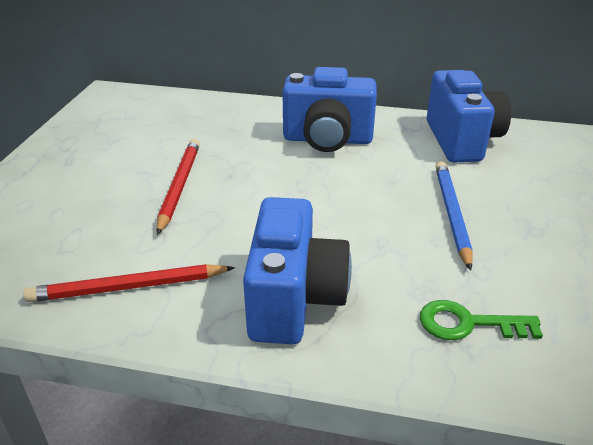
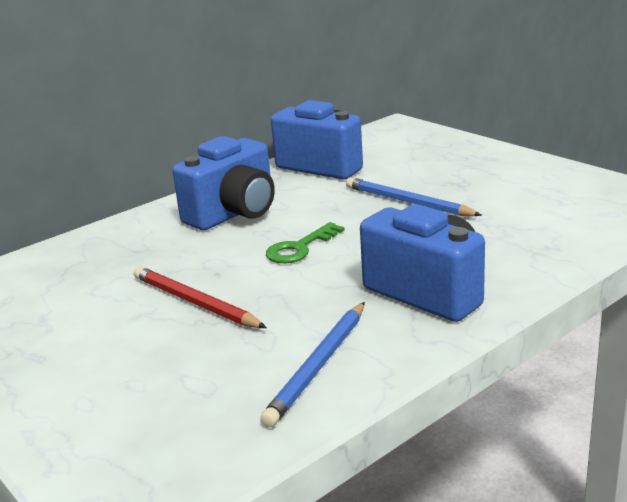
camera: 50 degrees left, 10 degrees down
(129, 287) = (318, 365): red pencil -> blue pencil
(468, 324) = (527, 238): green key -> green key (300, 248)

